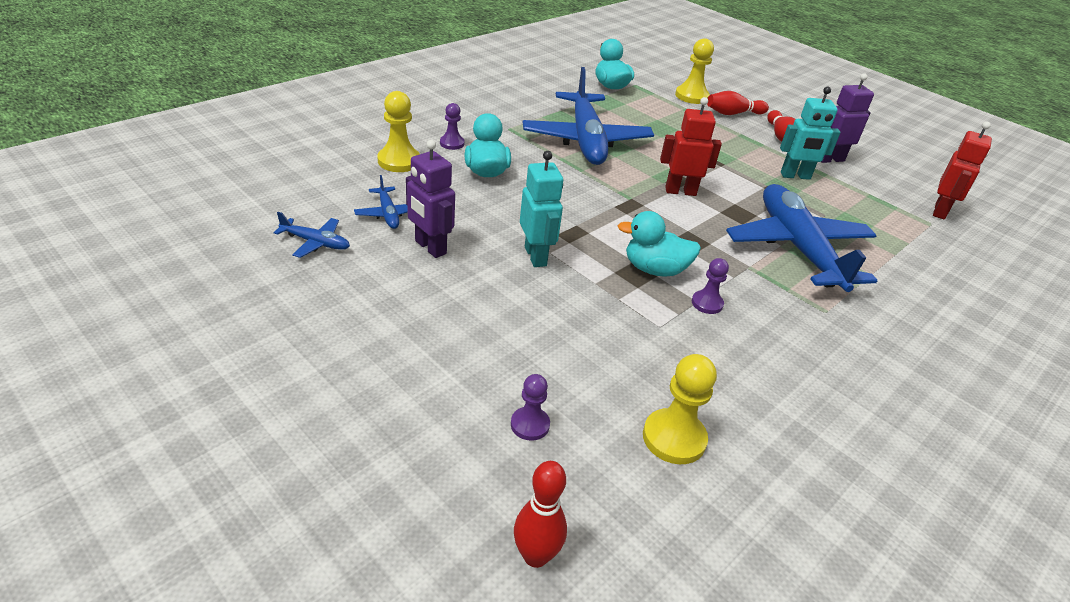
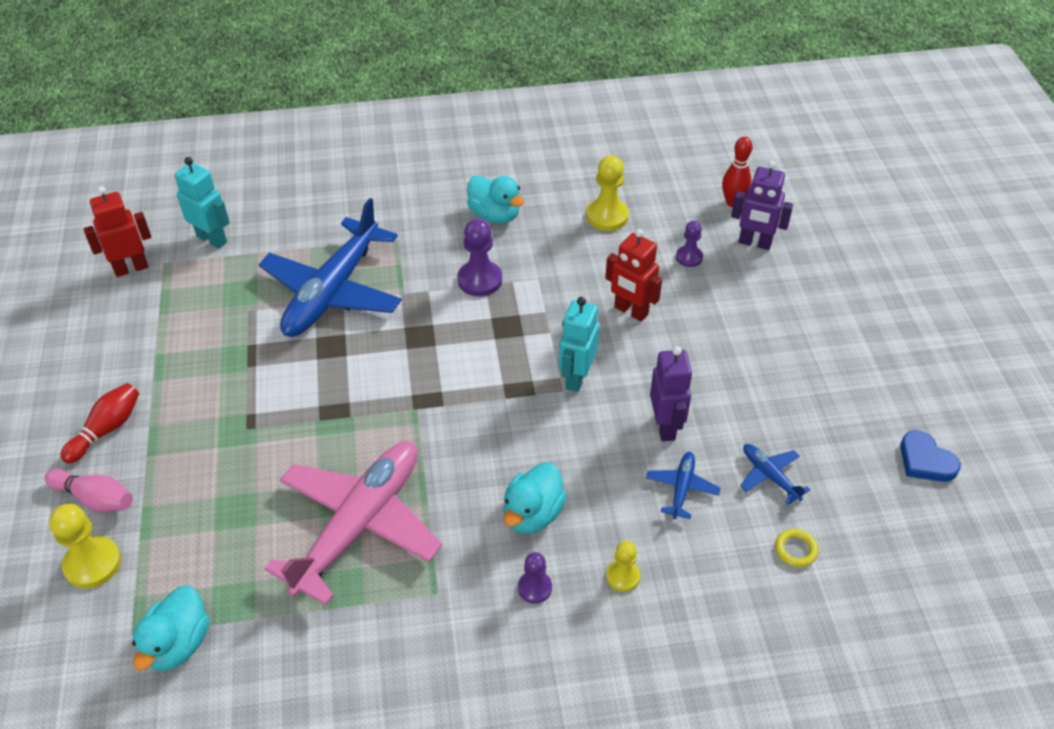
camera: 140 degrees left, 10 degrees up
(154, 301) = (925, 460): none -> blue heart
(274, 206) = (795, 550): none -> yellow ring
(399, 161) = (622, 576): yellow pawn -> yellow pawn, size x0.61
(585, 140) = (359, 525): blue plane -> pink plane
(654, 269) = (486, 323): turquoise duck -> turquoise duck (495, 215)
(680, 191) = (351, 396): red robot -> red robot (630, 311)
(707, 303) = (480, 280): purple pawn -> purple pawn, size x1.63
(733, 113) = (95, 498): red bowling pin -> pink bowling pin
(795, 176) = (196, 365): turquoise robot -> turquoise robot (212, 239)
(830, 159) = (115, 371): purple robot -> purple robot (754, 243)

